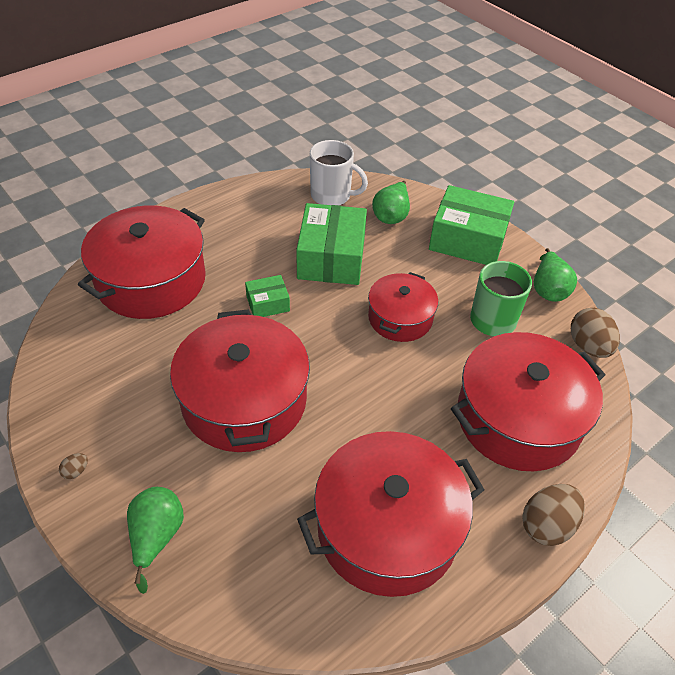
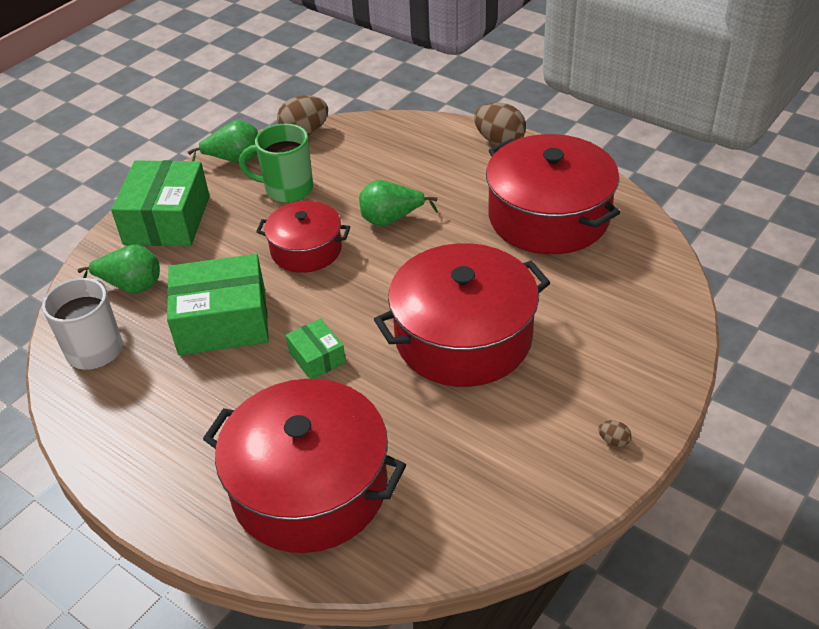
camera: 100 degrees left, 5 degrees down
(156, 537) = (641, 351): green pear -> green pear (391, 219)
(518, 418) = (404, 163): red pot -> none

